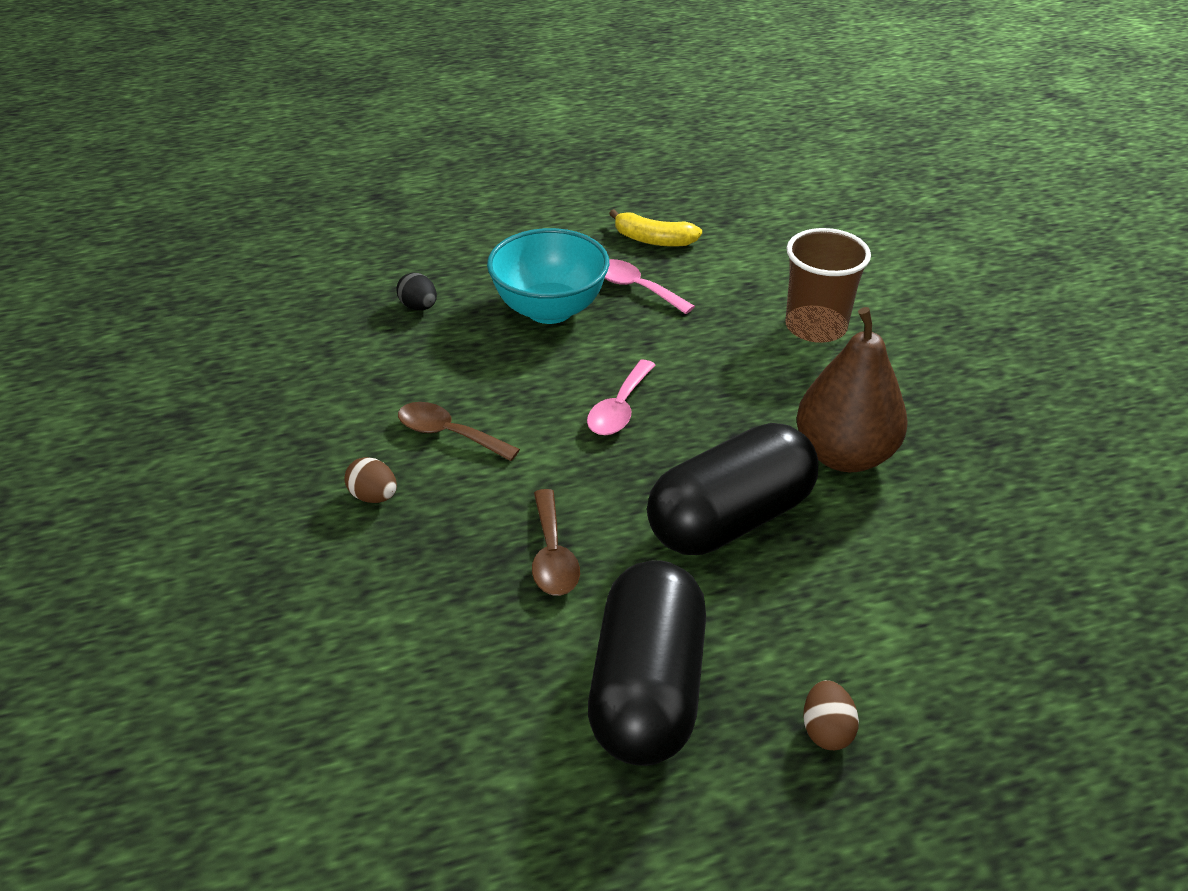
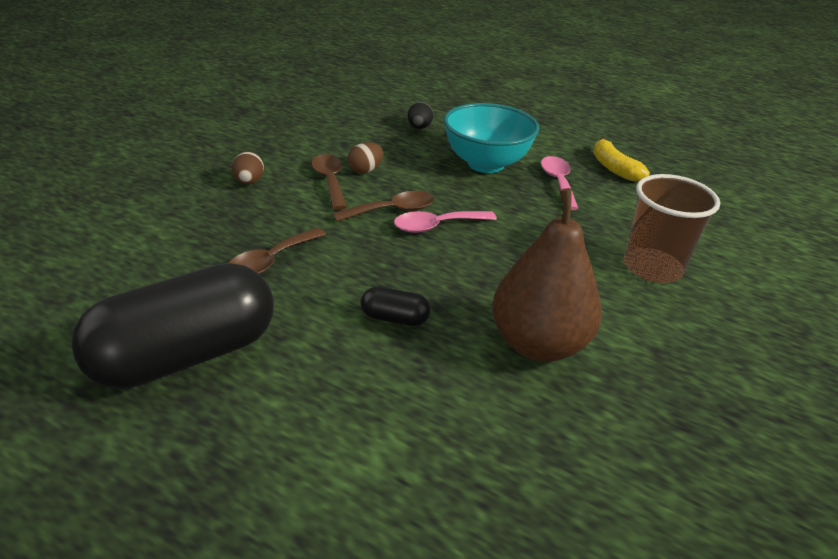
camera: 45 degrees right, 5 degrees down
(559, 422) = (392, 210): none -> brown spoon
(730, 519) = (394, 318): black capsule -> black capsule, size x0.41
(826, 730) = (222, 473): brown egg -> brown egg (365, 170)

